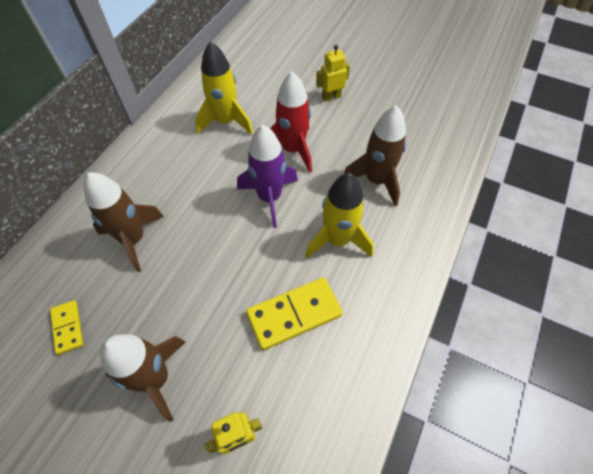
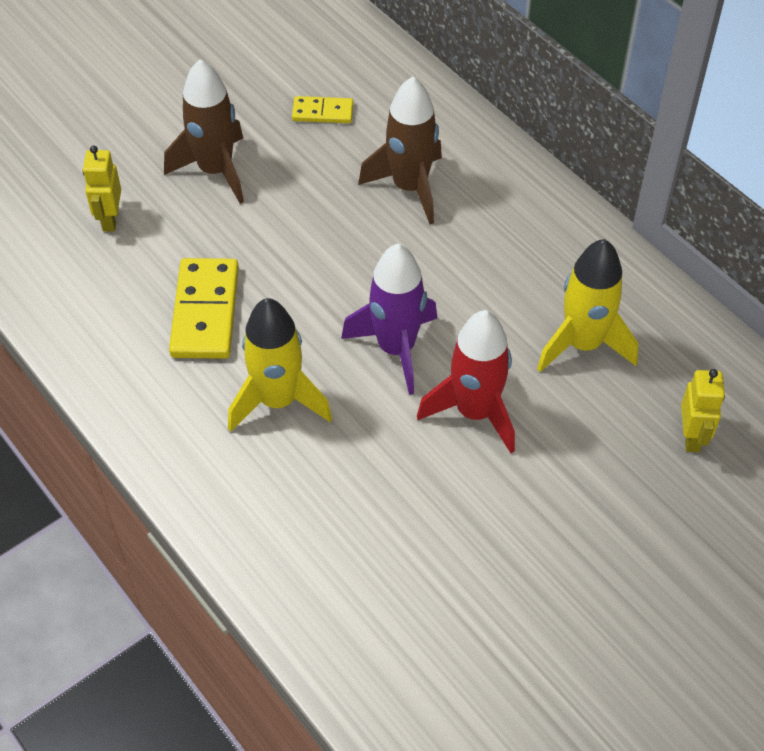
camera: 115 degrees right, 5 degrees down
(331, 97) = (575, 521): yellow robot -> yellow robot (692, 437)
(376, 180) = (351, 499): brown rocket -> none

